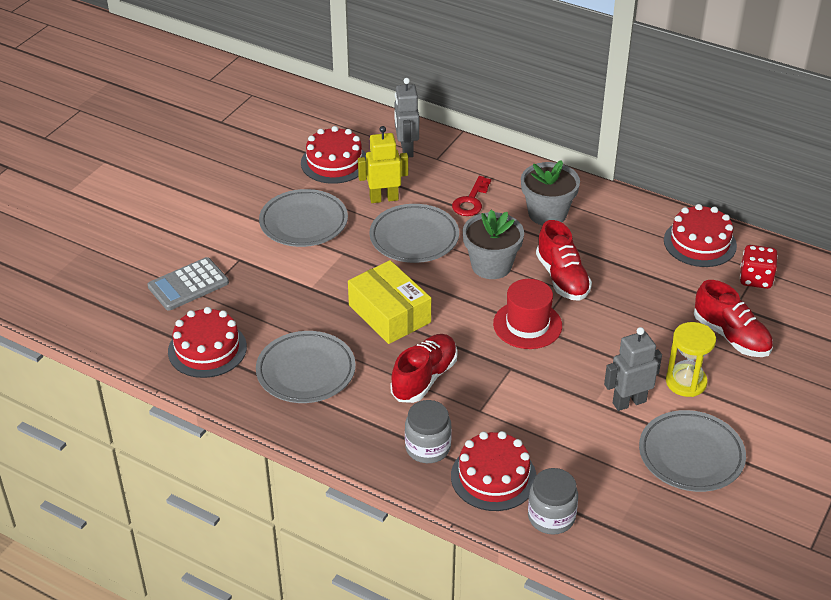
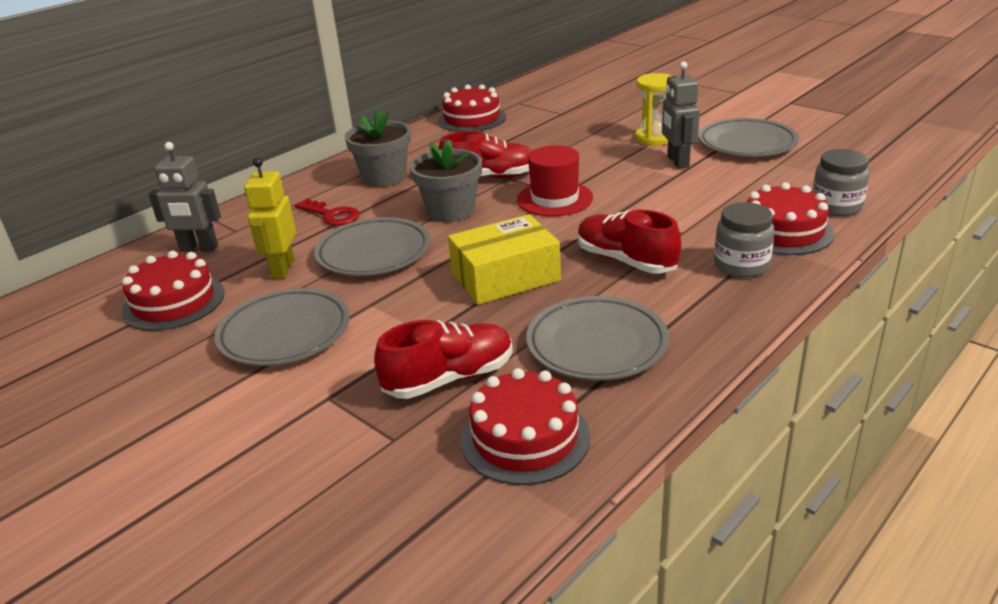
camera: 75 degrees left, 10 degrees down
(188, 285) = (359, 456): grey calculator -> none
(731, 336) = (599, 118): red shoe -> red shoe (449, 378)
(755, 279) = (530, 104): red dice -> none

